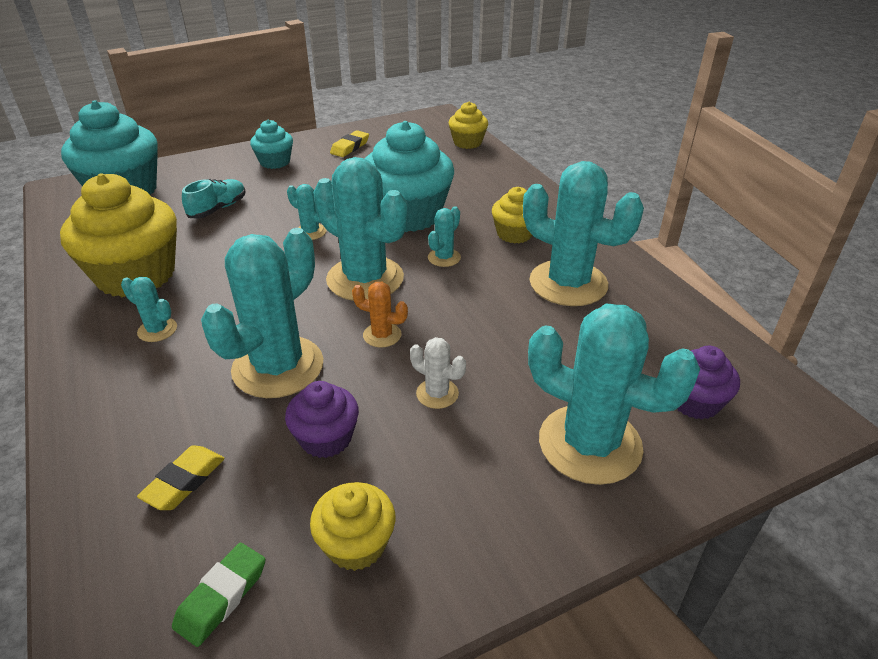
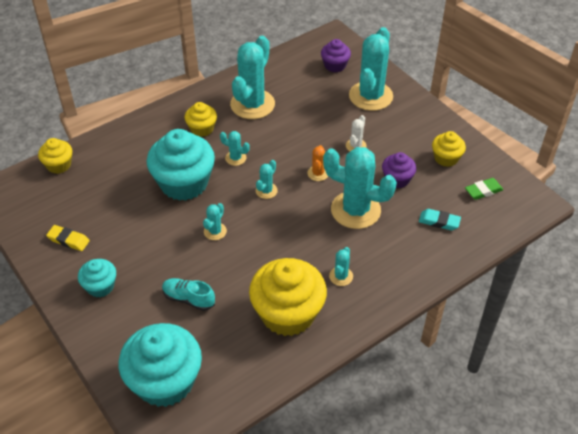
camera: 100 degrees left, 10 degrees up
(184, 481) = (439, 222): yellow eraser -> turquoise eraser
(222, 597) = (483, 191): green eraser -> green eraser turned 45 degrees counterclockwise
(365, 279) = (266, 191): turquoise cactus -> turquoise cactus, size x0.45

